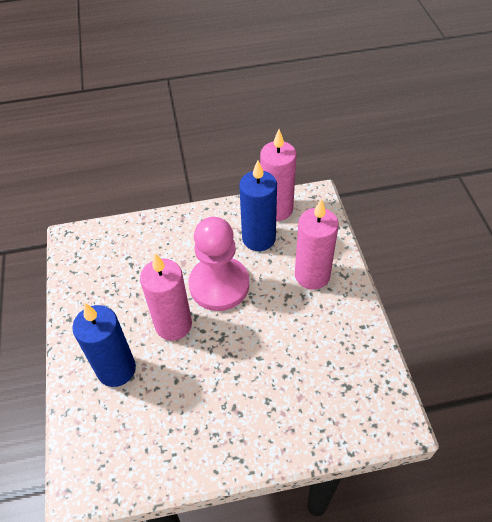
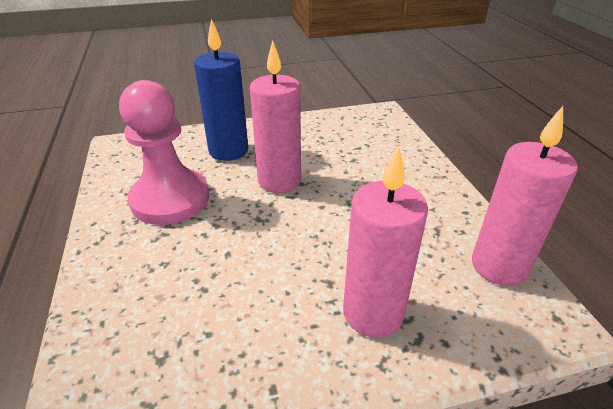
camera: 85 degrees right, 15 degrees down
(219, 285) = (339, 212): pink pawn -> pink pawn (170, 199)
(259, 238) = (430, 247): blue candle -> none

